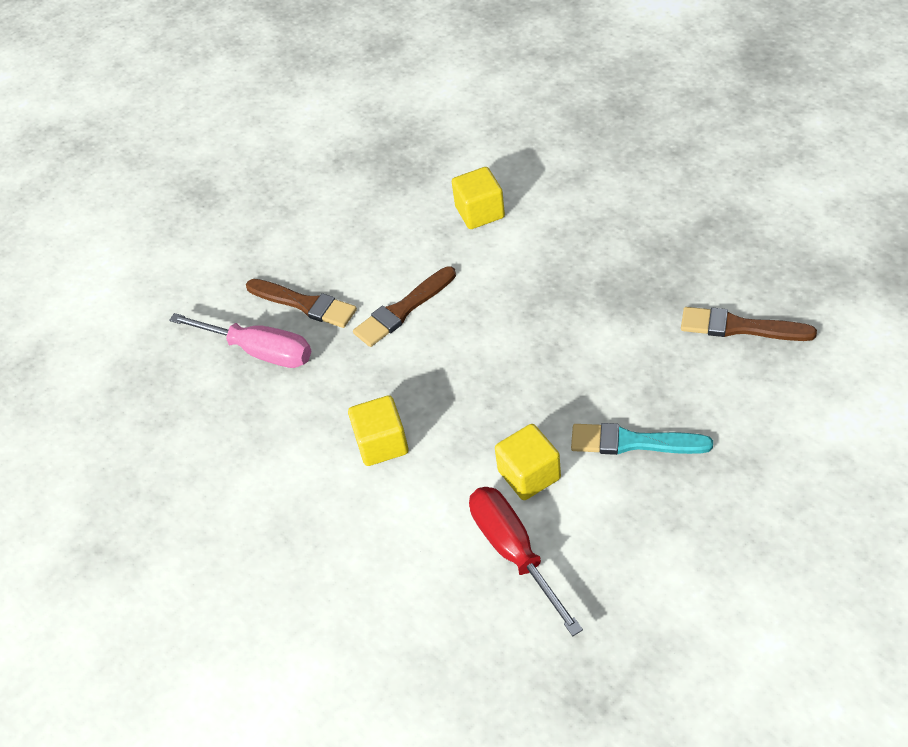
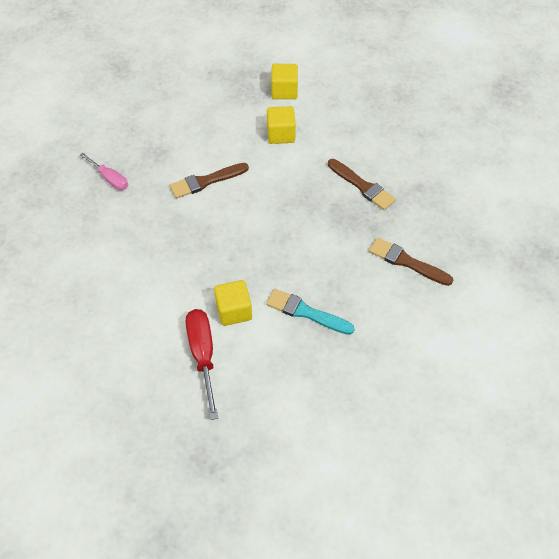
camera: 10 degrees right, 5 degrees up
(259, 351) = (109, 178): pink screwdriver -> pink screwdriver, size x0.65
(305, 304) = (149, 158): brown brush -> brown brush (362, 186)
(382, 443) = (155, 261): yellow cube -> yellow cube (284, 91)

